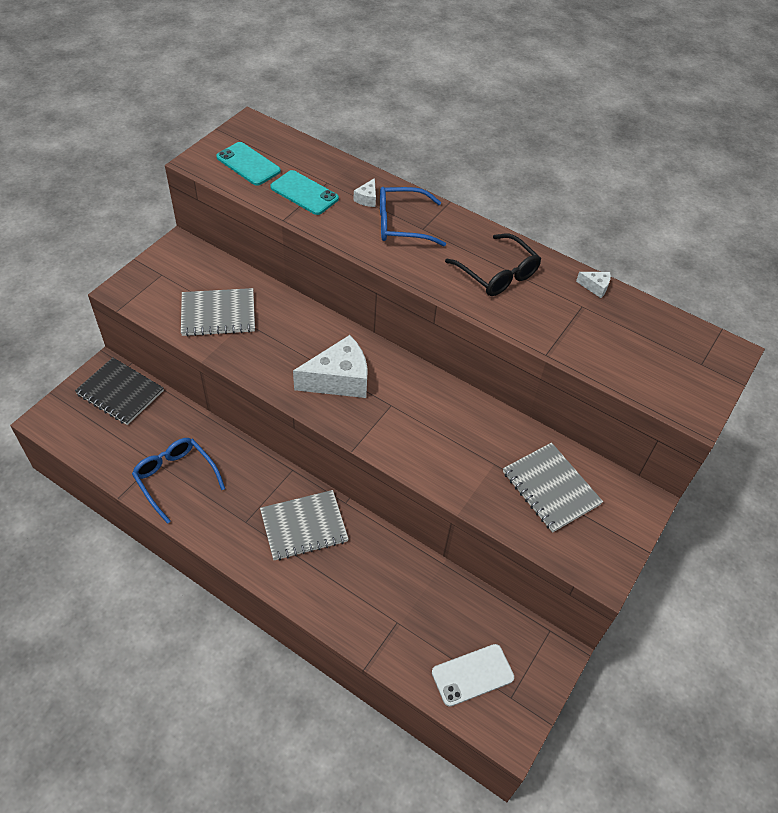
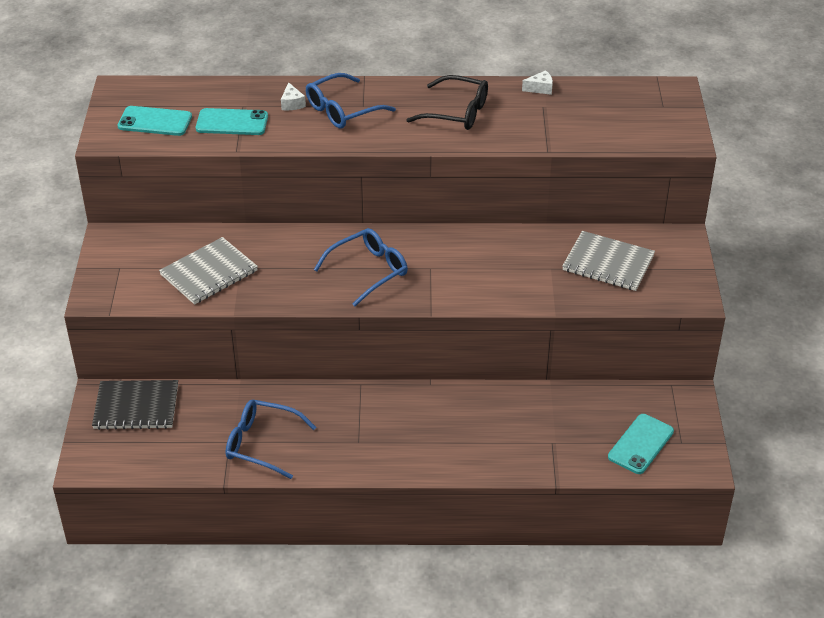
camera: 30 degrees left, 10 degrees down
(304, 526) = (412, 419): grey notebook -> none
(339, 380) = (369, 271): white cheese -> blue glasses
(472, 675) = (641, 444): white phone -> turquoise phone

